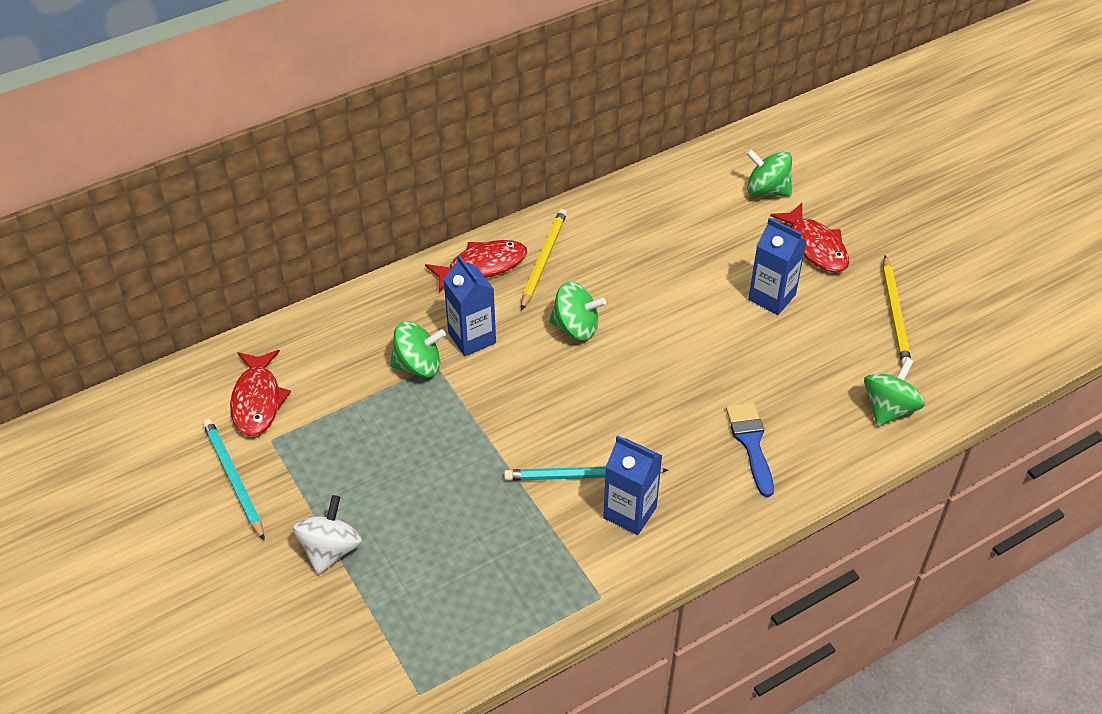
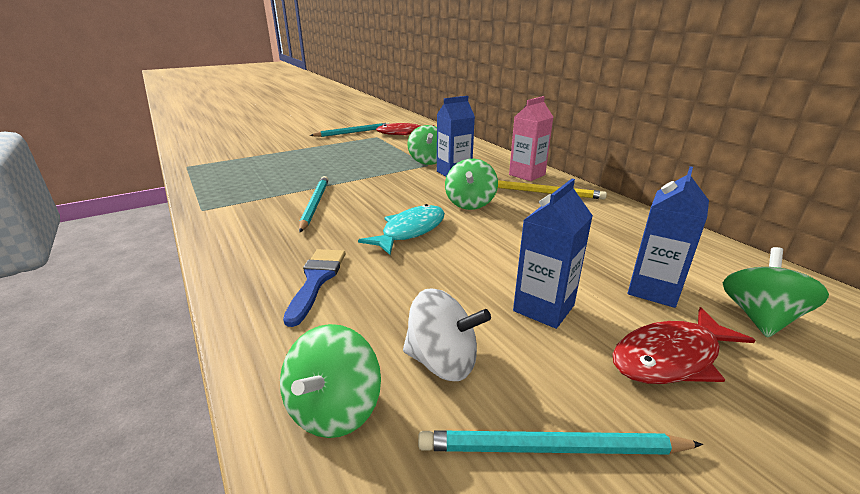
camera: 90 degrees right, 20 degrees down
(330, 550) = (297, 148): white spinning top -> white spinning top (442, 362)
(482, 266) = (527, 175): red fish -> pink carton
(630, 512) = (269, 220): blue carton -> blue carton (653, 290)
(649, 379) = (410, 231): none -> turquoise fish
(751, 443) = (316, 280): blue brush -> blue brush turned 75 degrees counterclockwise
(889, 408) = (334, 409): green spinning top -> green spinning top turned 75 degrees clockwise
(895, 314) = (552, 449): yellow pencil -> turquoise pencil

